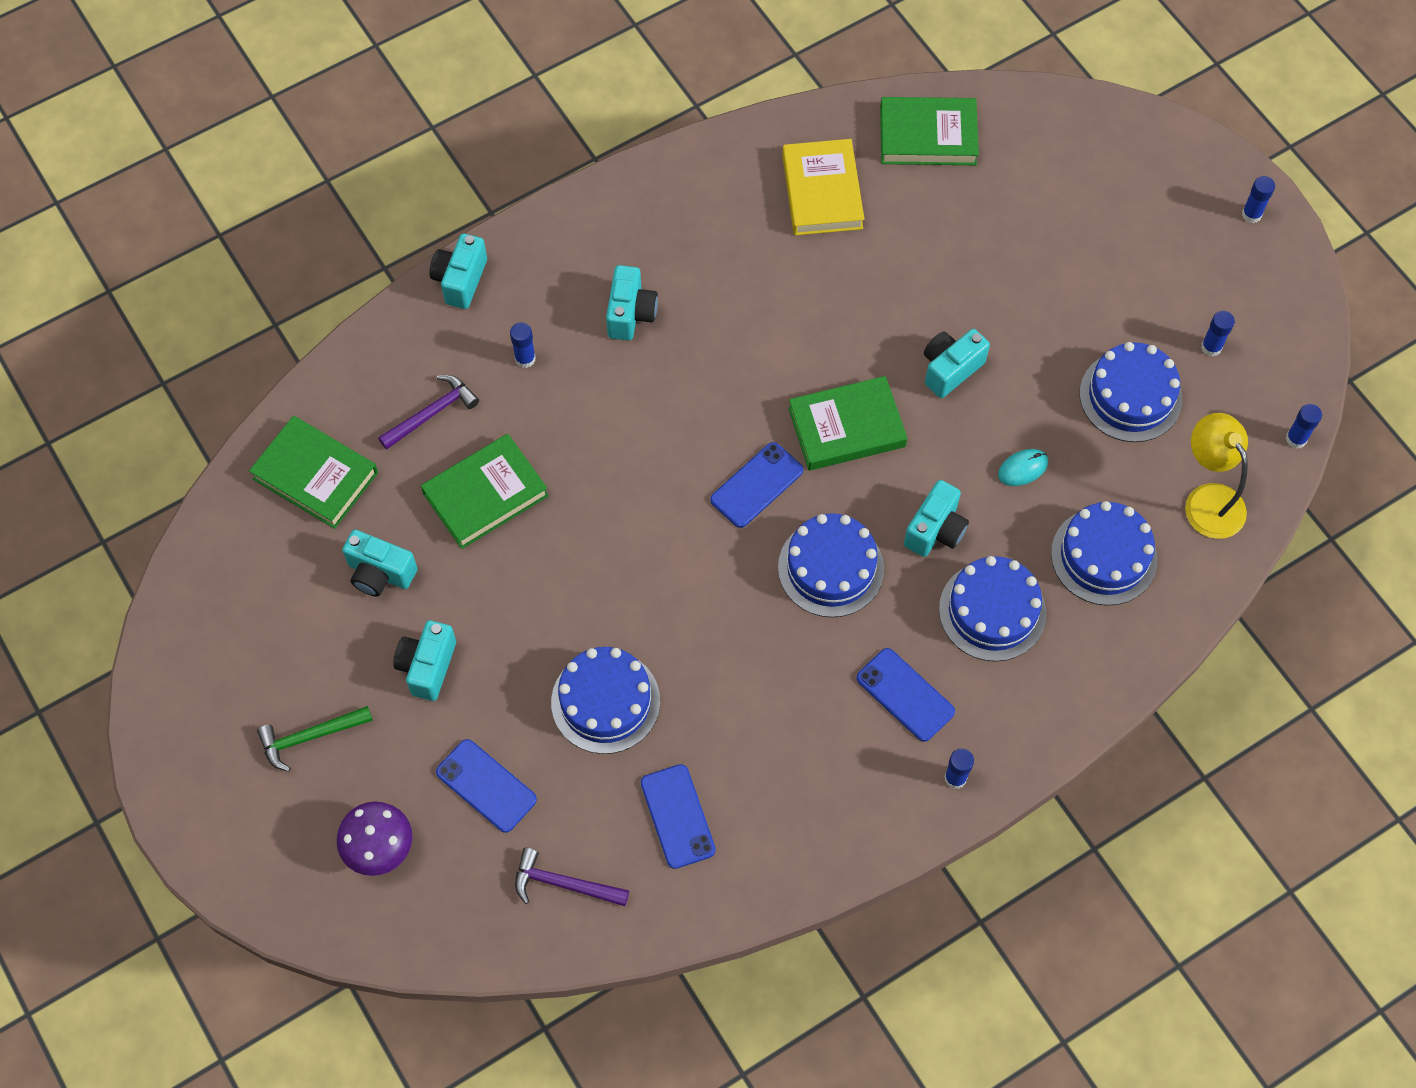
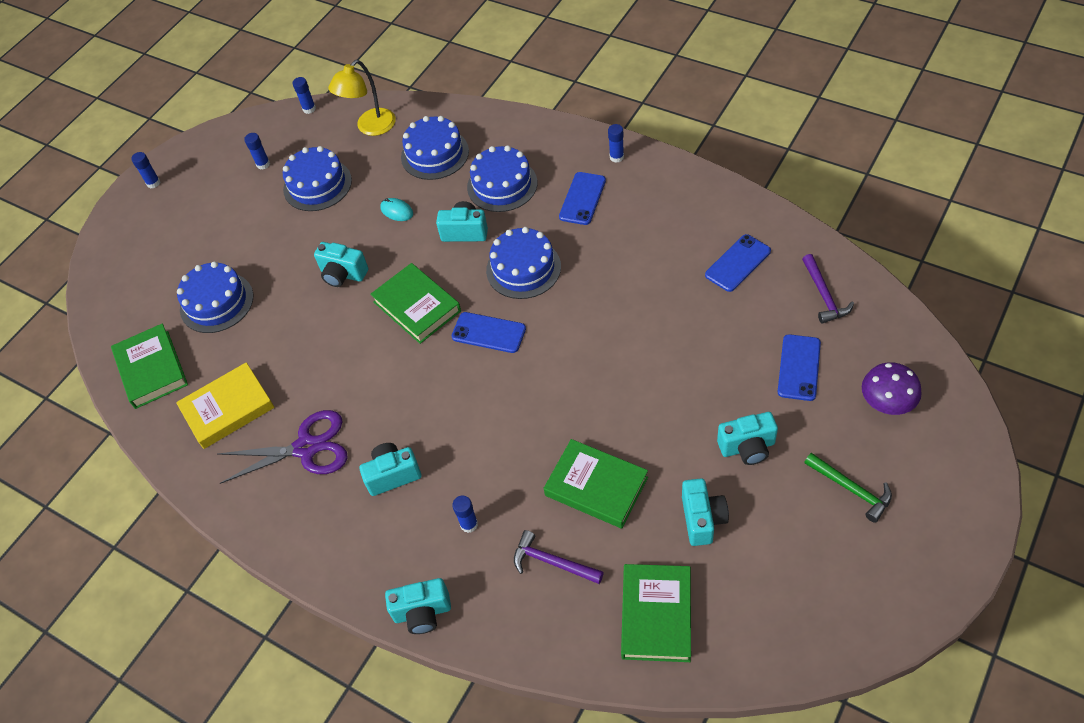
camera: 110 degrees left, 10 degrees down
(605, 701) = (694, 335): blue cake -> blue cake (216, 302)
(719, 247) = (306, 448): none -> purple scissors

